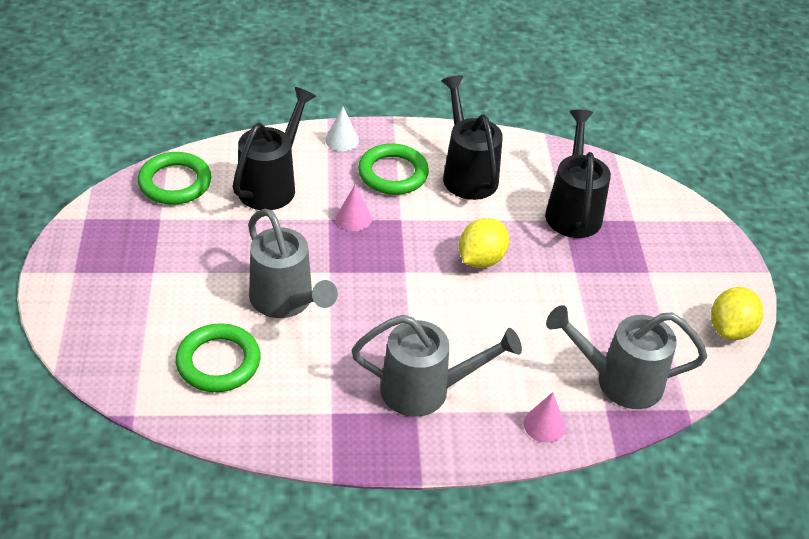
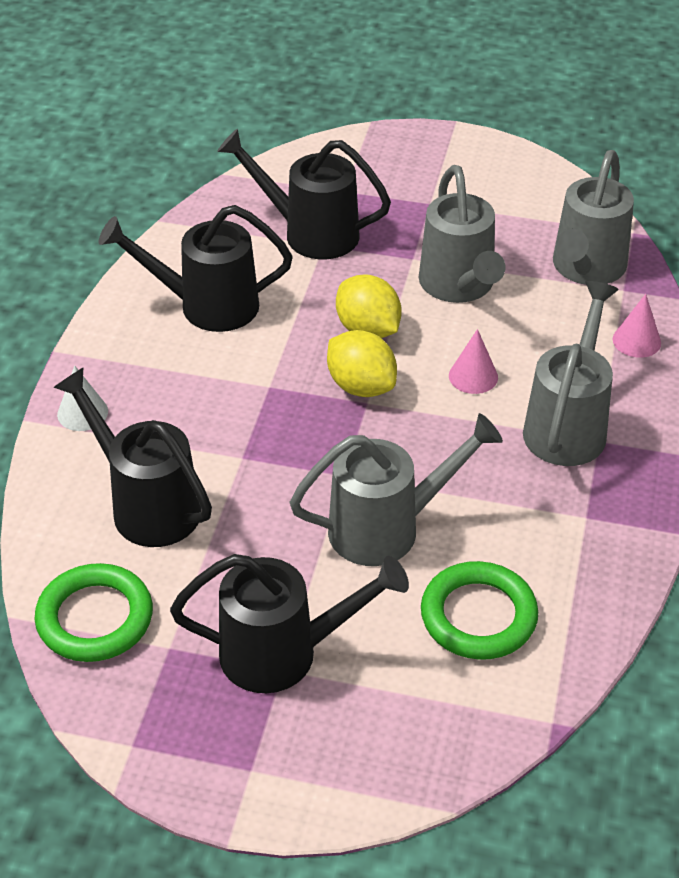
camera: 70 degrees left, 0 degrees up
(165, 269) = (283, 653): none -> black watering can
(354, 218) = (250, 431): pink cone -> pink cone (473, 376)
(393, 173) = (176, 375): green ring -> none
(555, 303) = (459, 286): none -> grey watering can
(730, 329) = (531, 171): yellow lemon -> yellow lemon (361, 386)

